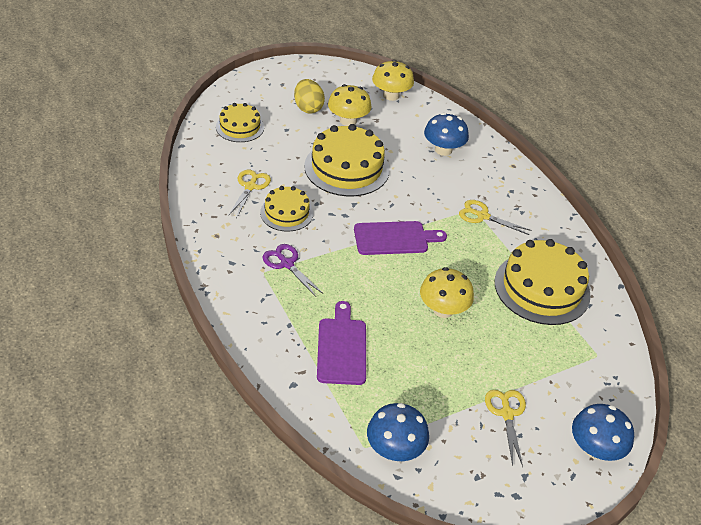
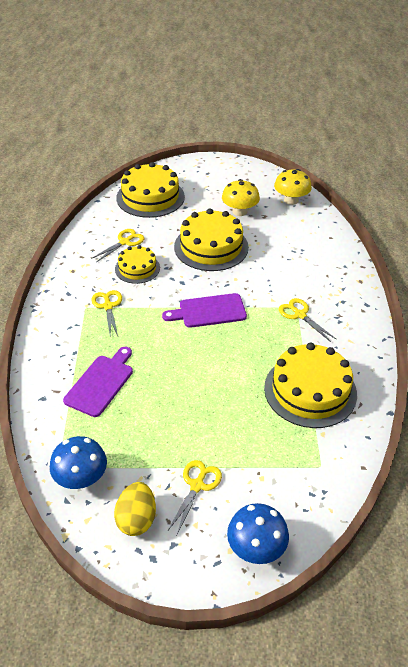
camera: 30 degrees right, 0 degrees up
(240, 127) = (150, 197): yellow cake -> yellow cake, size x1.71
(287, 264) = (108, 306): purple scissors -> yellow scissors
(308, 108) = (214, 195): yellow egg -> yellow egg (136, 519)
(394, 238) = (209, 311): purple cutting board -> purple cutting board turned 150 degrees clockwise
(443, 150) = (305, 253): blue mushroom -> none
(443, 309) = (207, 380): yellow mushroom -> none

